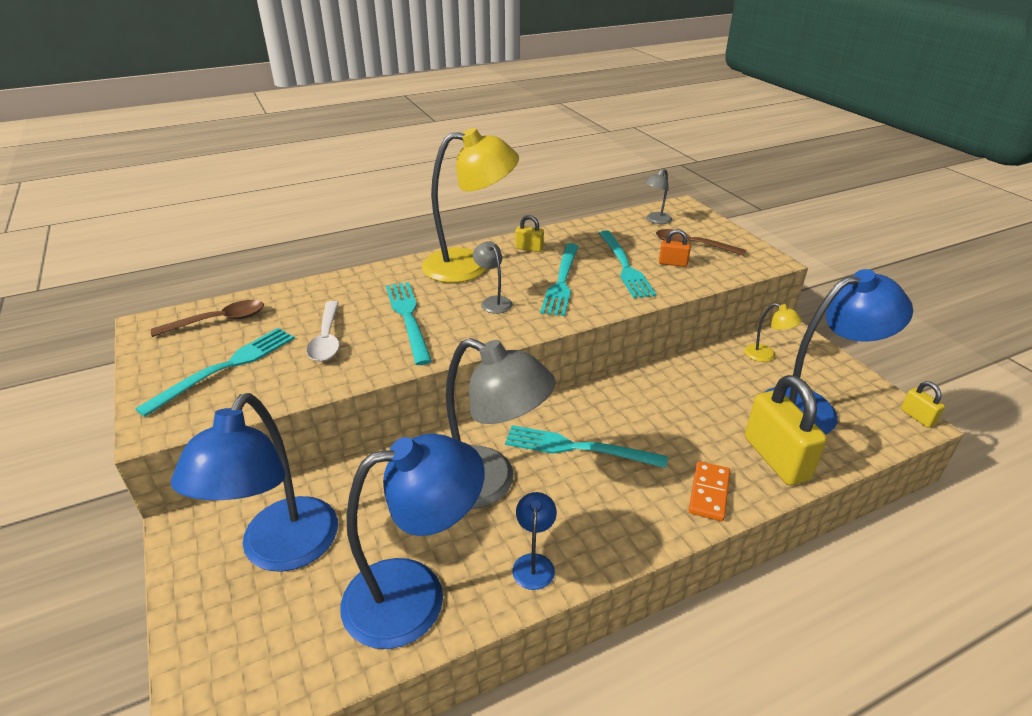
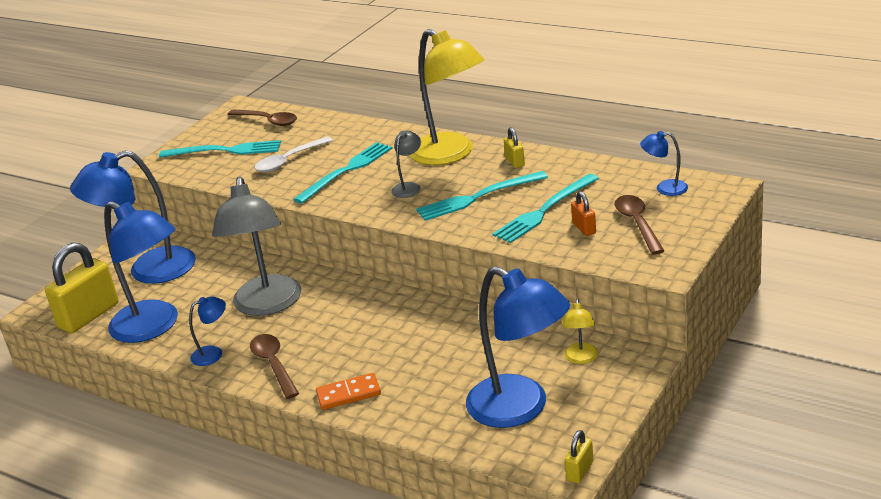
camera: 60 degrees right, 5 degrees down
(578, 448) = (340, 321): turquoise fork -> none
(607, 524) = (273, 365): none -> brown spoon
(655, 220) = (665, 188): grey lamp -> blue lamp
(775, 458) = (425, 411): yellow padlock -> yellow padlock (89, 316)

